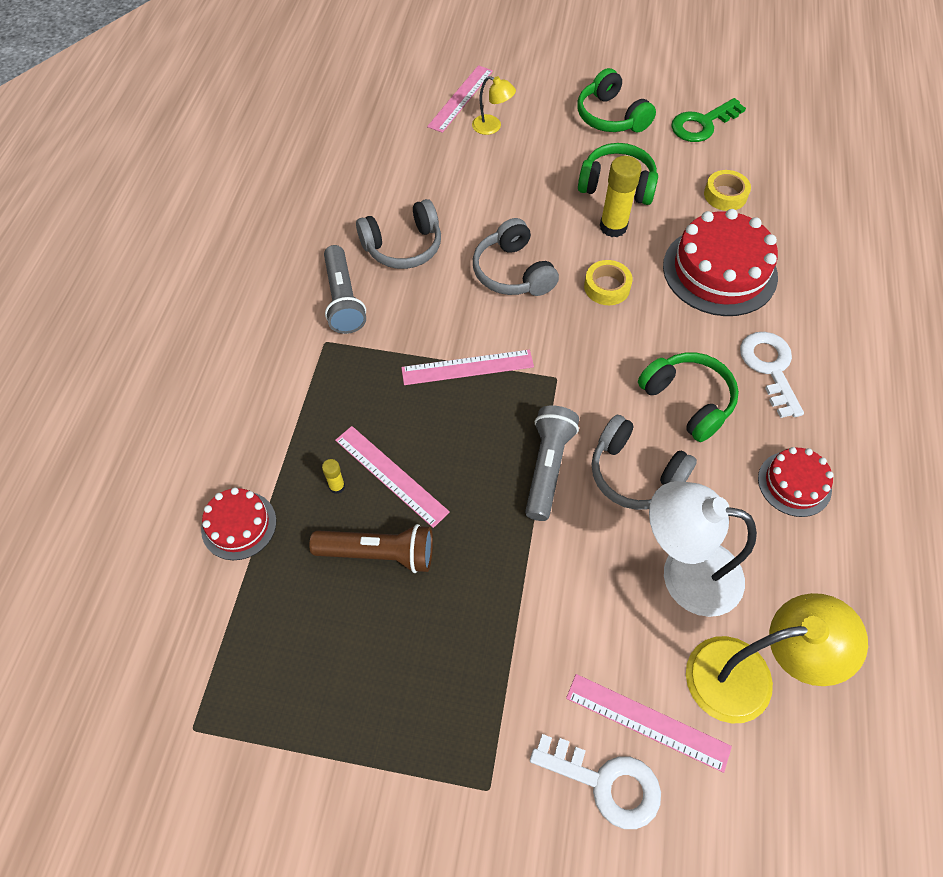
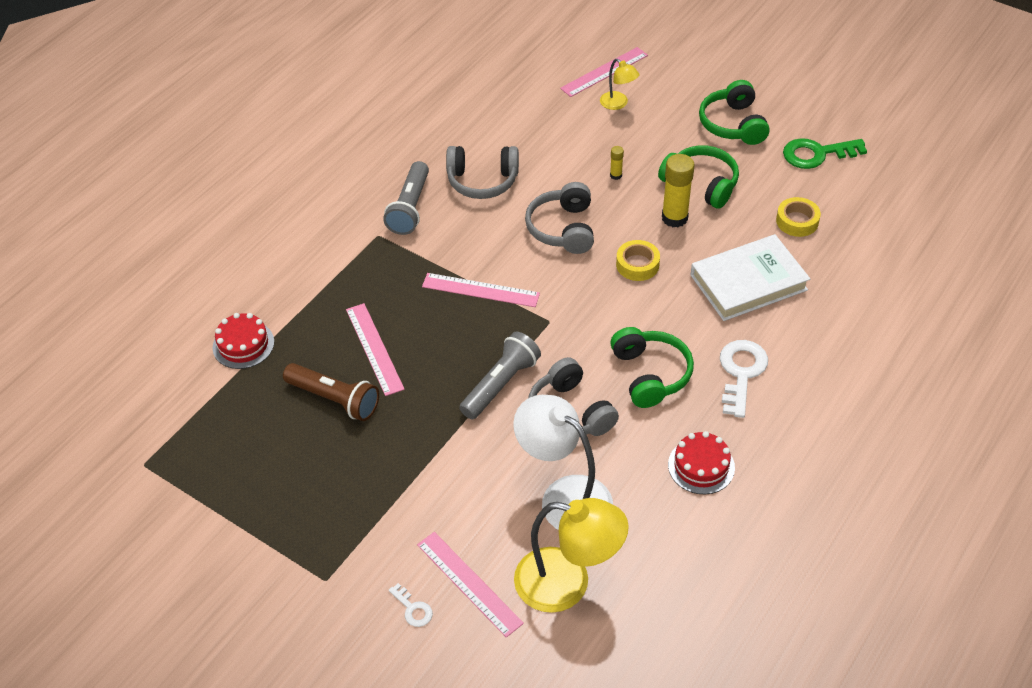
camera: 25 degrees right, 10 degrees down
(337, 486) = (329, 343): yellow glue stick -> yellow glue stick (616, 175)
(605, 782) = (413, 609): white key -> white key, size x0.51
(719, 271) = (748, 282): red cake -> white book

